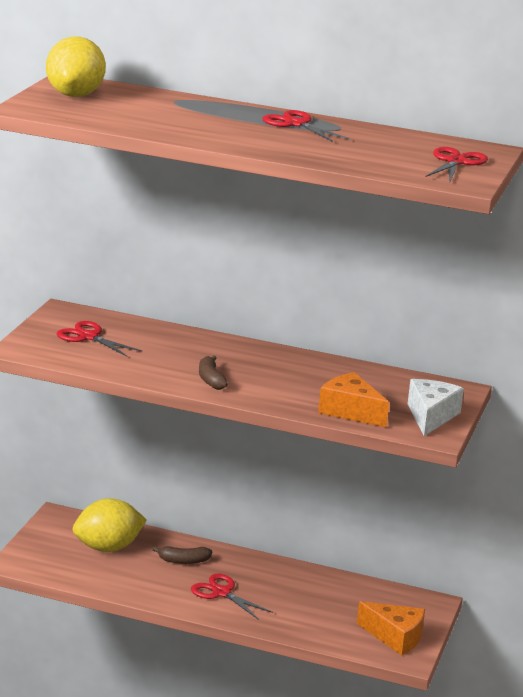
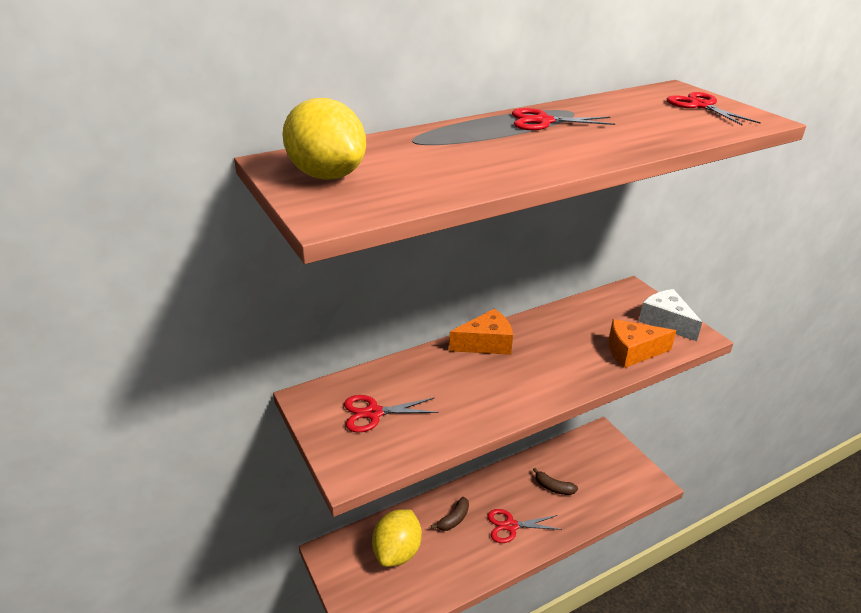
camera: 45 degrees left, 10 degrees up
(210, 379) = (520, 389): brown banana -> brown banana (553, 487)
(395, 637) = (627, 474): orange cheese -> orange cheese (486, 343)

